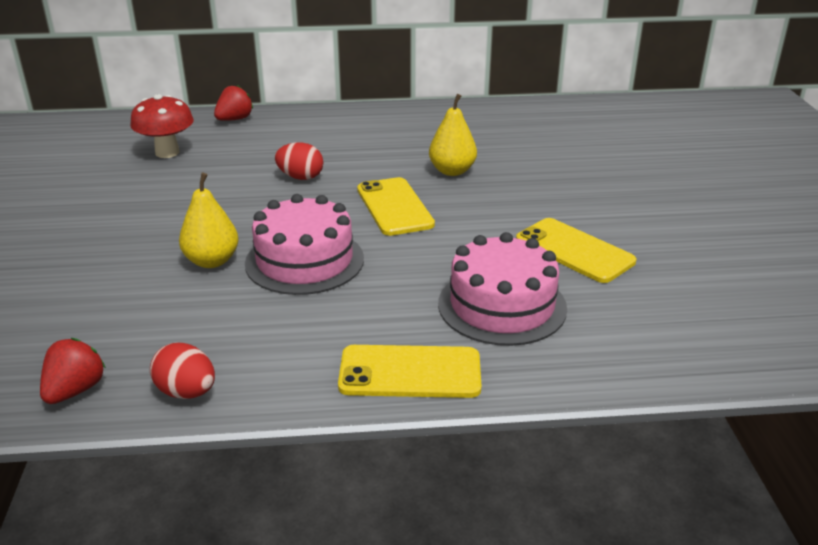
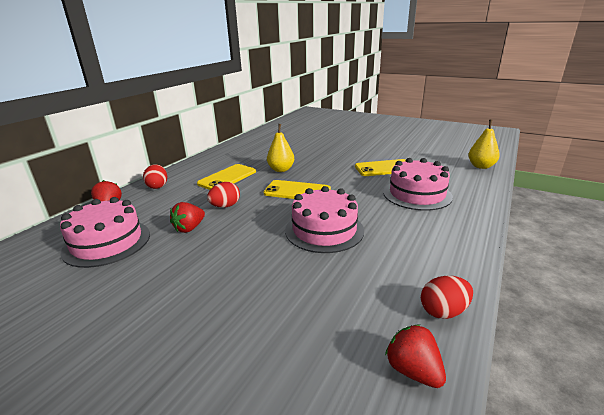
camera: 55 degrees left, 5 degrees down
(167, 153) = (107, 242): red mushroom -> pink cake
(212, 261) = (288, 261): yellow pear -> yellow pear (481, 166)
(230, 179) = (189, 228): none -> red strawberry
(306, 120) = (157, 186): none -> red egg
(410, 372) = (461, 231): yellow phone -> yellow phone (227, 178)

